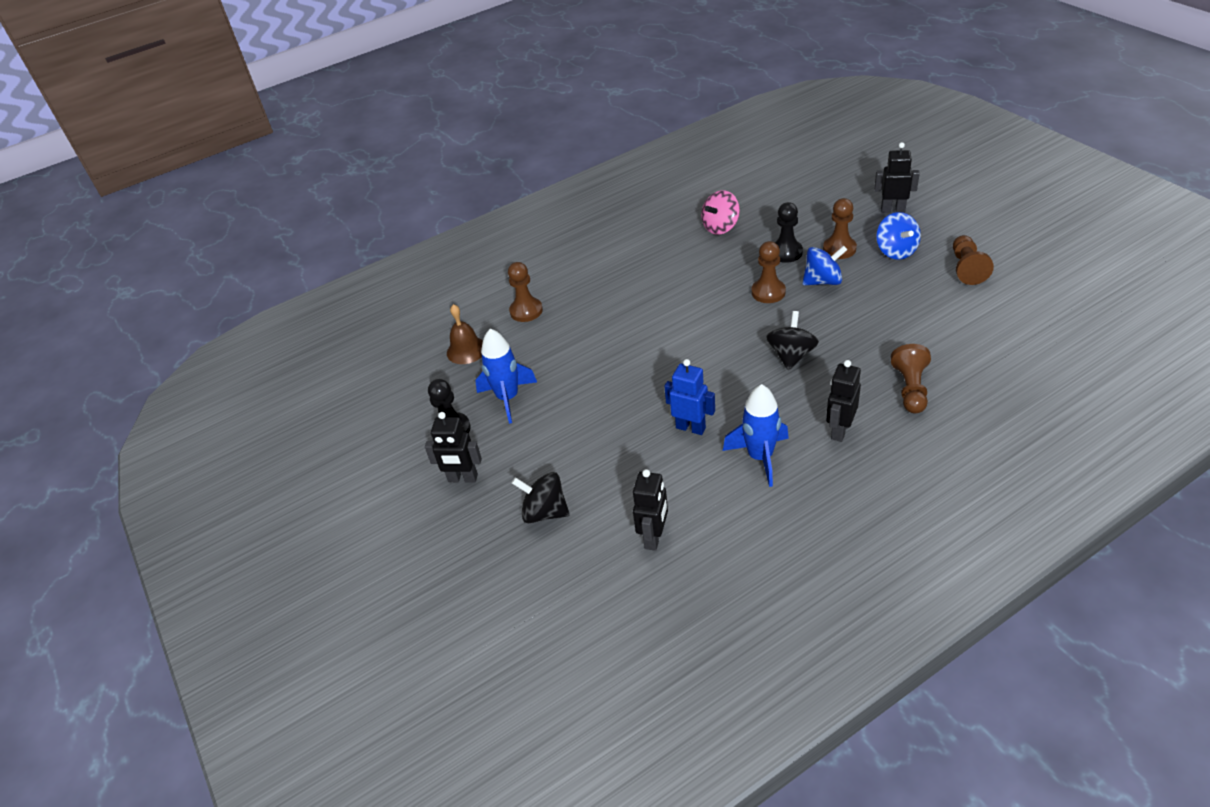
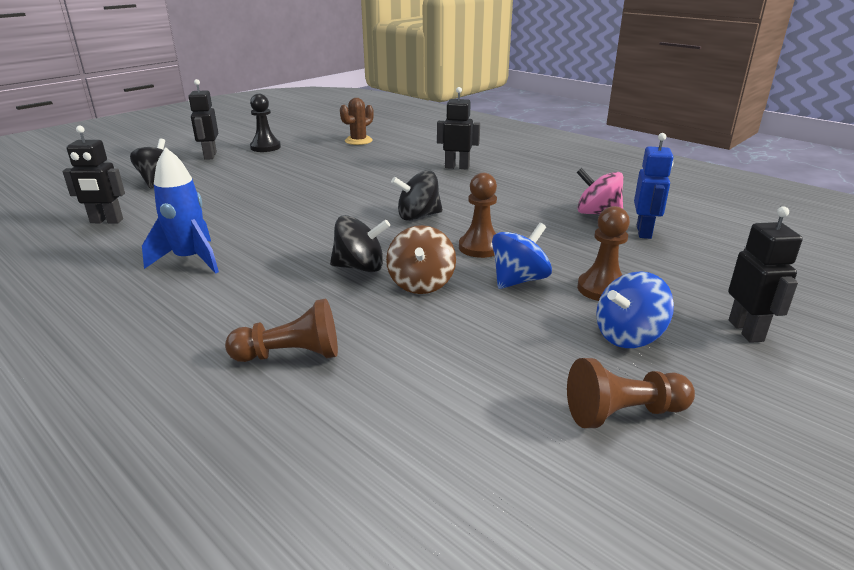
camera: 70 degrees right, 15 degrees down
(466, 350) = (358, 141): brown bell -> brown cactus
(508, 398) = (298, 158): blue rocket -> none
(526, 311) = (413, 152): brown pawn -> none
(690, 428) = (246, 224): blue robot -> blue robot (644, 232)
(700, 319) = (418, 216): none -> black spinning top
(786, 252) = (569, 253): black pawn -> none
(822, 326) = (421, 283): none -> brown spinning top
(823, 281) = (519, 280): blue spinning top -> blue spinning top turned 105 degrees counterclockwise
(839, 430) = (219, 303): black robot -> black robot (457, 167)

